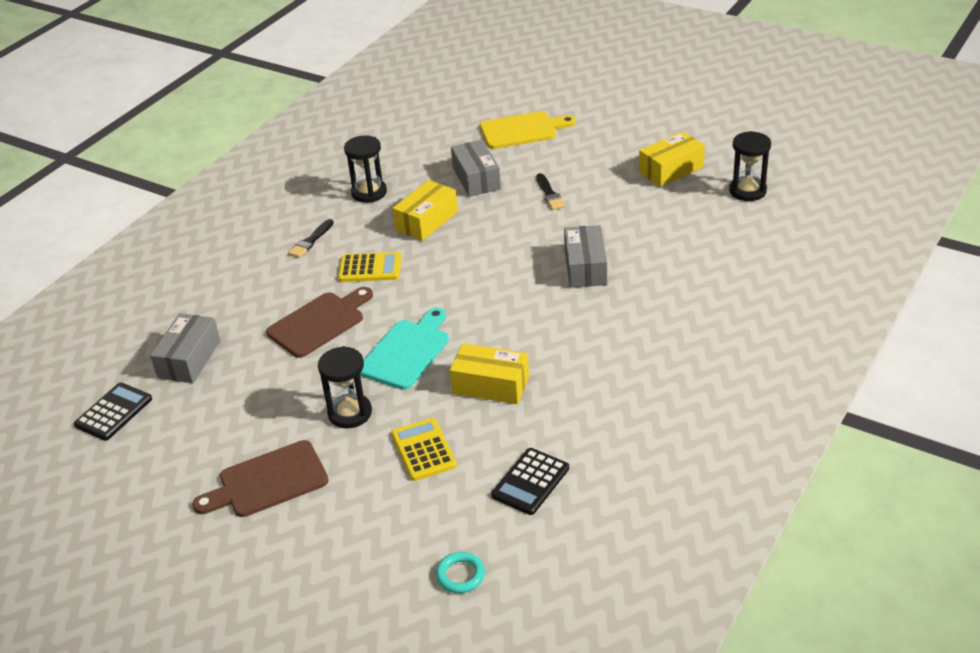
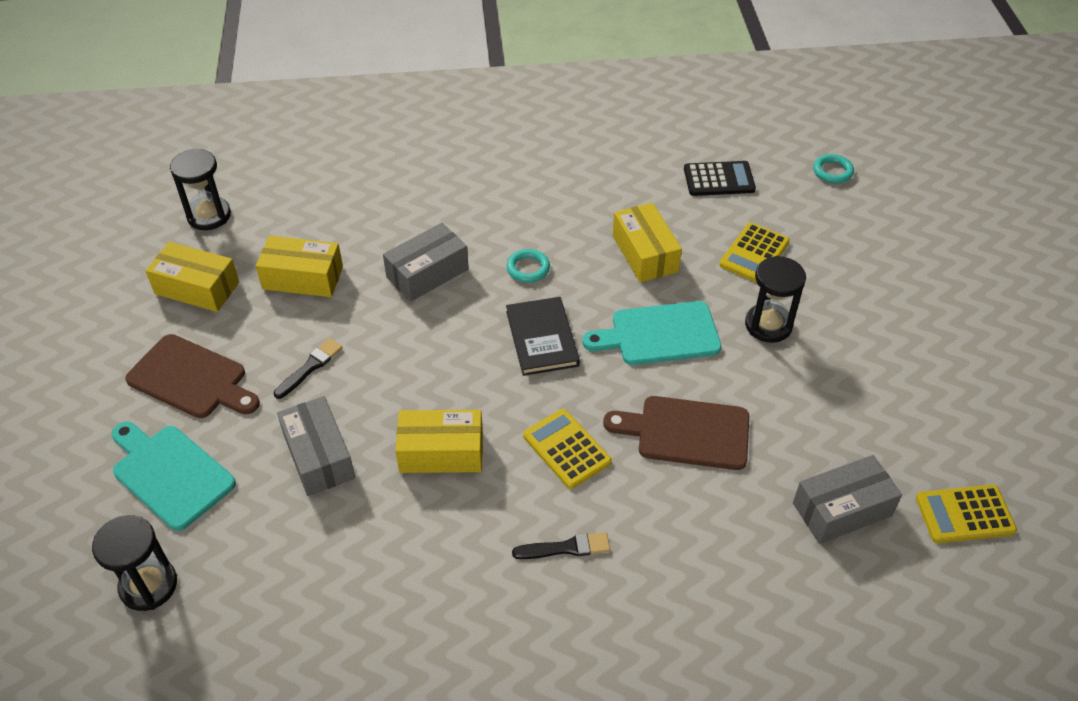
camera: 130 degrees left, 10 degrees up
(113, 412) = (964, 514): black calculator -> yellow calculator
(268, 481) = (889, 328): brown cutting board -> brown cutting board (191, 379)
(369, 193) = (423, 556): black hourglass -> black hourglass (148, 585)
(466, 295) = (542, 338): none -> black book
(476, 179) = (319, 456): grey box -> grey box turned 60 degrees counterclockwise
(522, 130) = (170, 474): yellow cutting board -> turquoise cutting board
(540, 316) = (528, 268): none -> turquoise ring
(637, 213) = (303, 278): none -> yellow box

